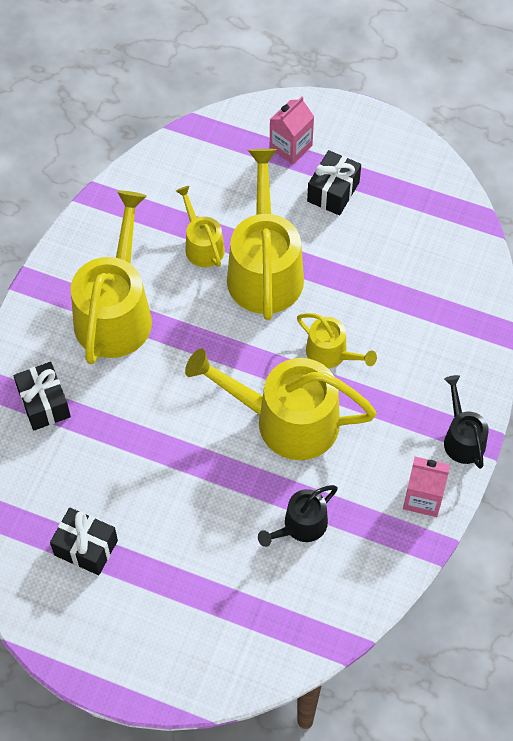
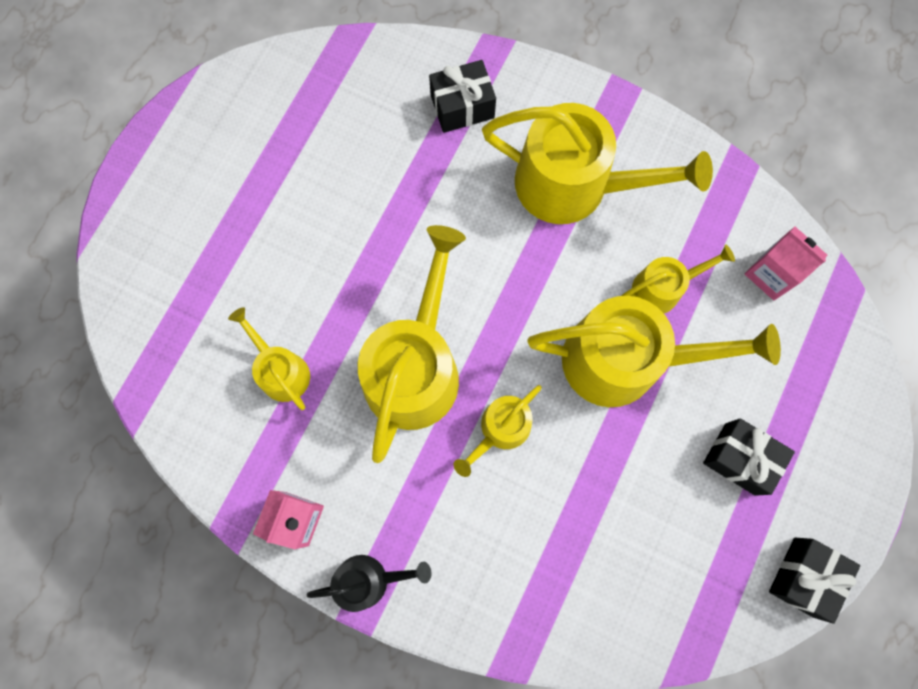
camera: 95 degrees right, 15 degrees up
(86, 547) = (287, 143): black gift -> black gift (803, 577)
(291, 147) = (811, 410): pink carton -> pink carton (771, 274)
(301, 526) = (281, 371): black watering can -> yellow watering can

